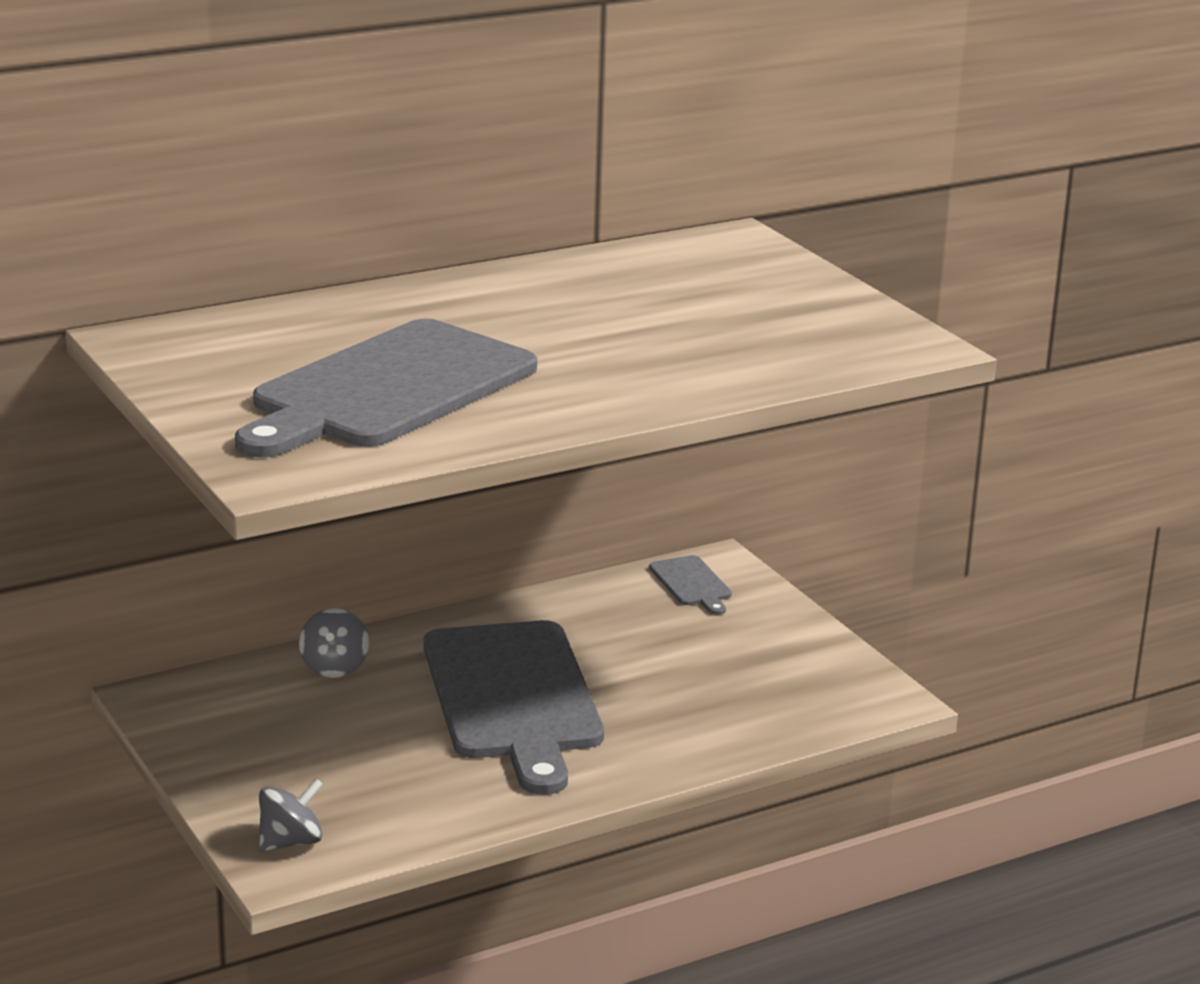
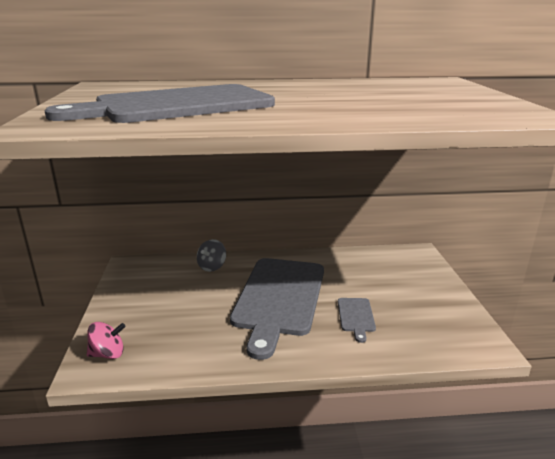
camera: 25 degrees right, 0 degrees up
(291, 842) = (108, 354): grey spinning top -> pink spinning top
(692, 584) = (401, 259): grey cutting board -> grey cutting board (356, 316)

